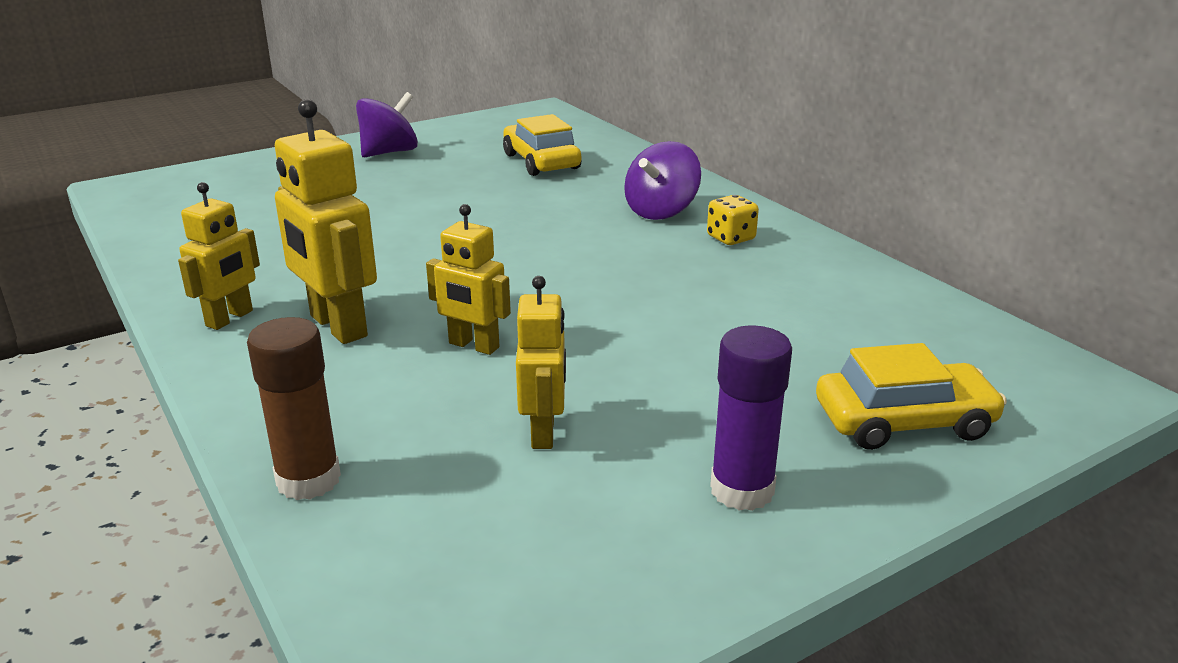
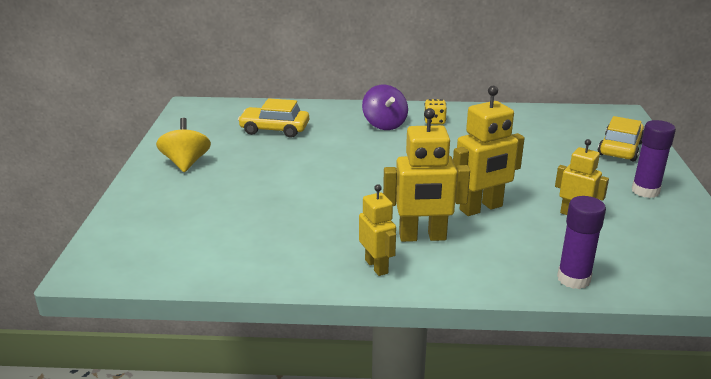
camera: 55 degrees left, 0 degrees up
(308, 480) = (573, 279): brown glue stick -> purple glue stick
(389, 152) = (186, 163): purple spinning top -> yellow spinning top
(473, 346) = (481, 208): yellow robot -> yellow robot, size x1.58

